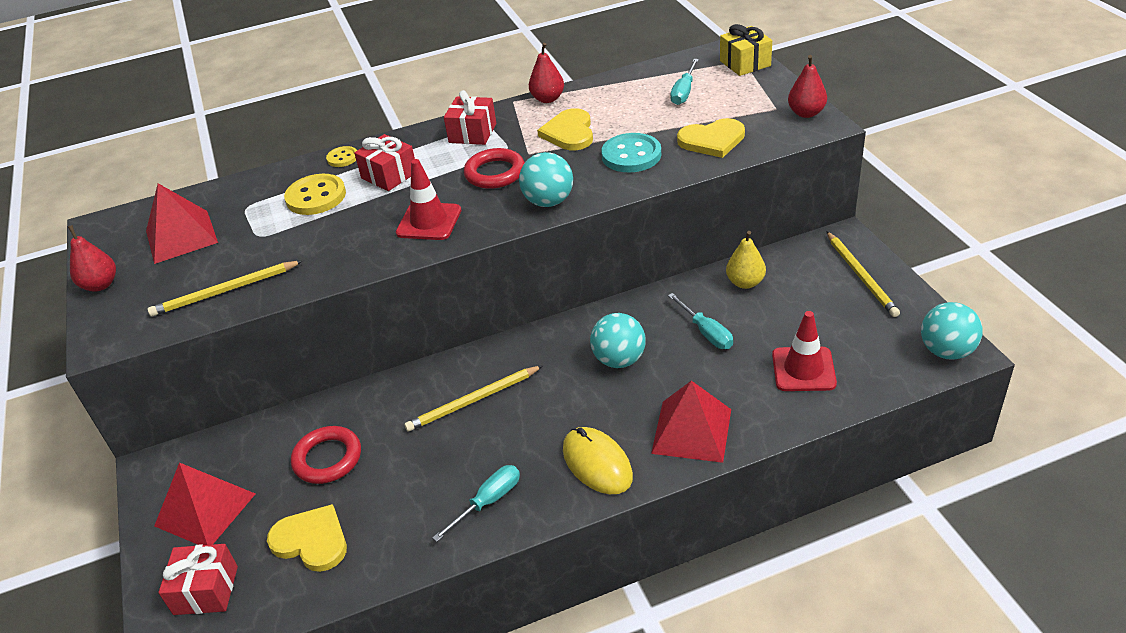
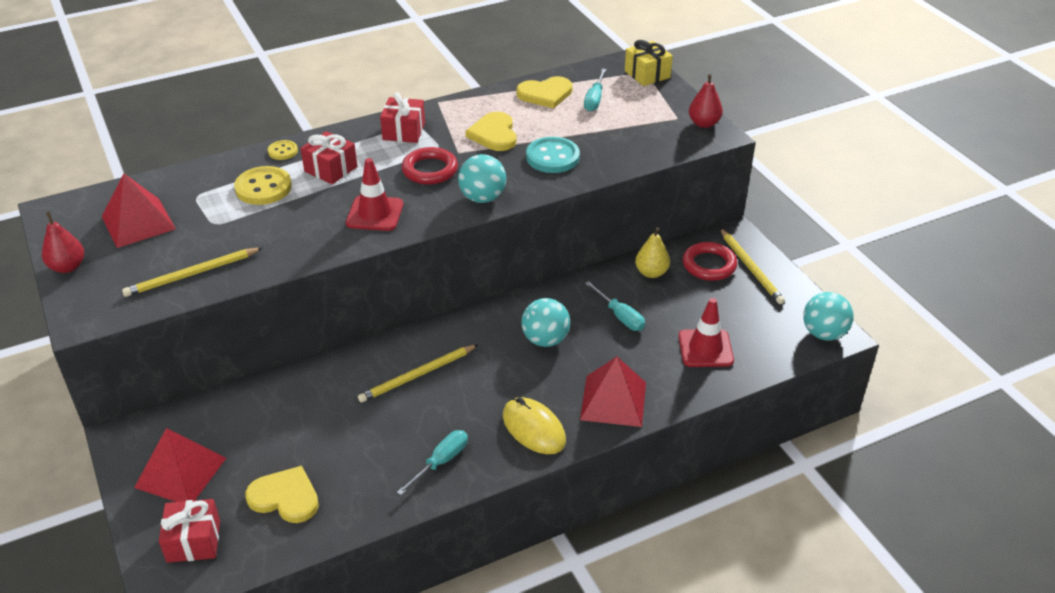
camera: 10 degrees left, 0 degrees up
(327, 458) = (289, 427): red ring -> red ring (709, 265)
(547, 99) = (470, 101): red pear -> none
(712, 140) = (623, 146): yellow heart -> yellow heart (545, 94)

